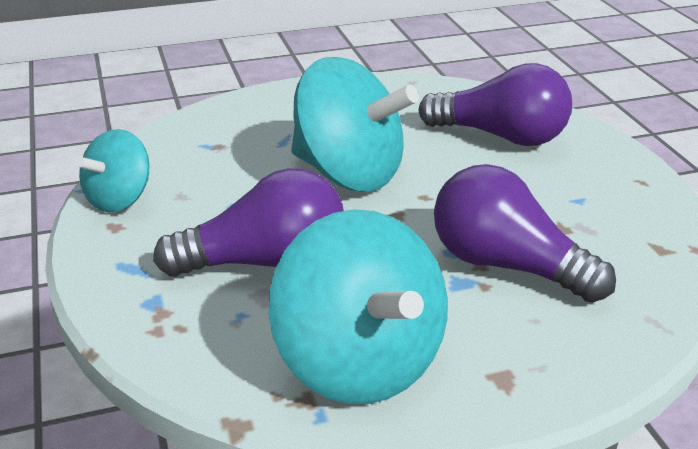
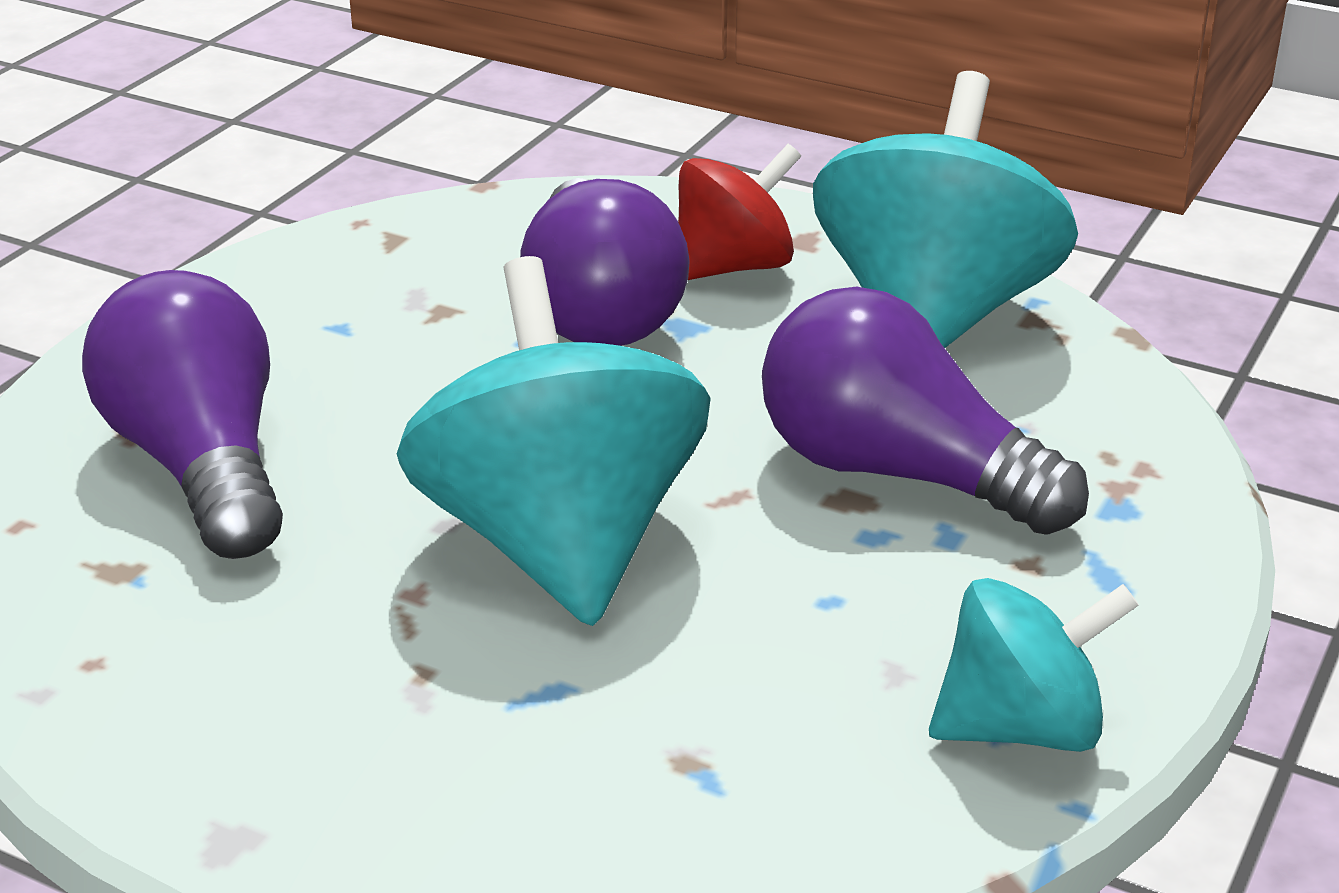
camera: 135 degrees left, 0 degrees up
(499, 330) = (733, 267): none -> red spinning top

